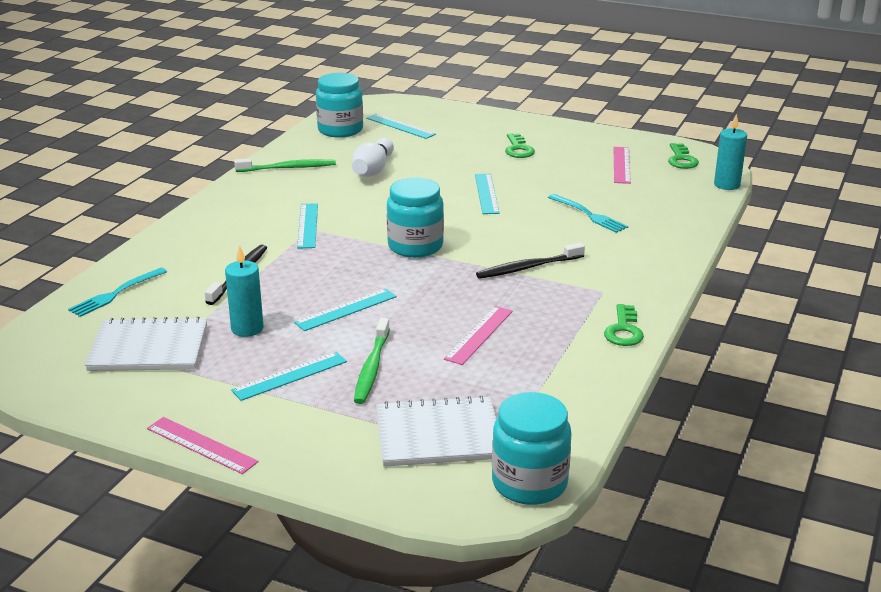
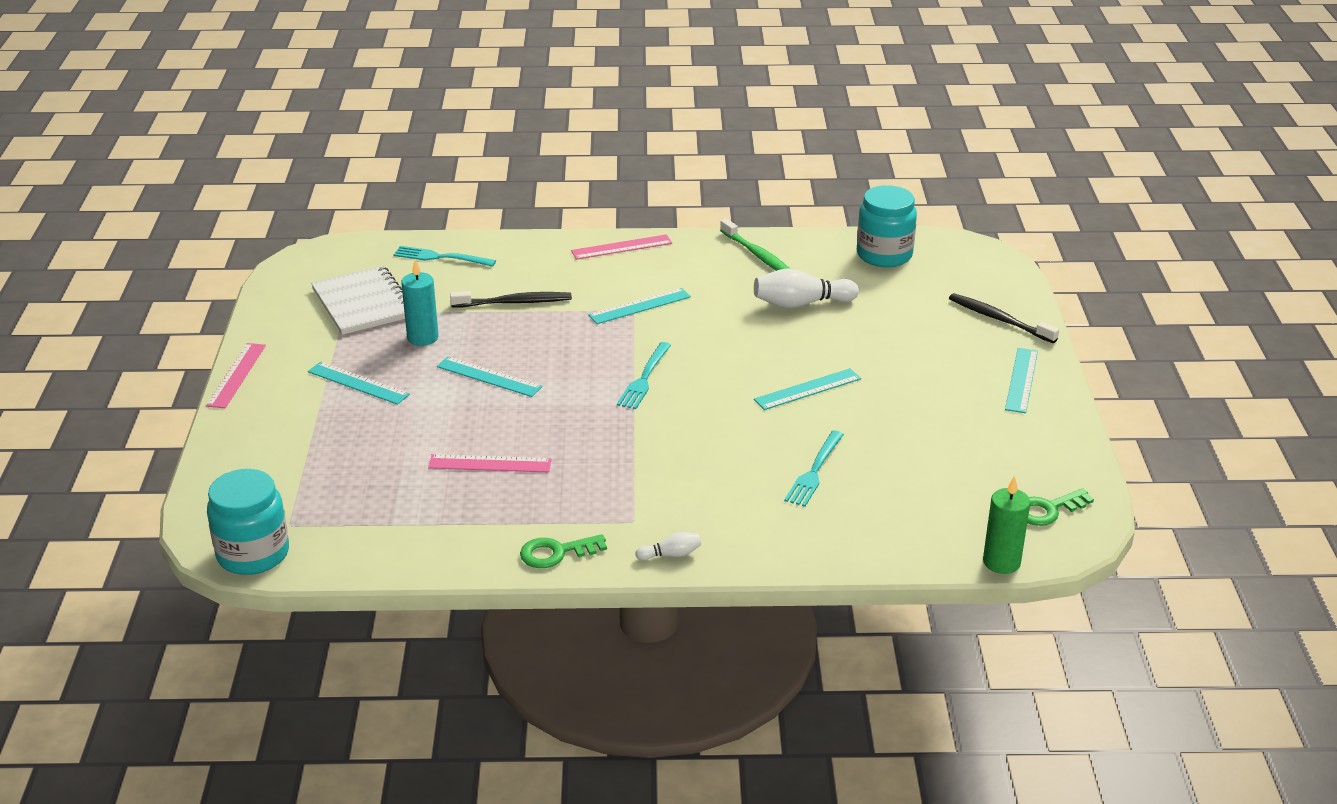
camera: 65 degrees right, 5 degrees up
(372, 367) = (395, 420): green toothbrush -> none
(400, 126) = (934, 287): turquoise ruler -> turquoise ruler (1021, 380)
(415, 246) = (644, 379): turquoise jar -> turquoise fork
(438, 435) = (304, 486): white notebook -> none
(518, 149) = (951, 380): green key -> none
(528, 267) = (651, 460): black toothbrush -> black toothbrush (1000, 319)
(621, 165) = (981, 465): pink ruler -> pink ruler (621, 247)
(654, 286) = (671, 555): none -> white bowling pin
(727, 185) = (1001, 562): turquoise candle -> green candle

